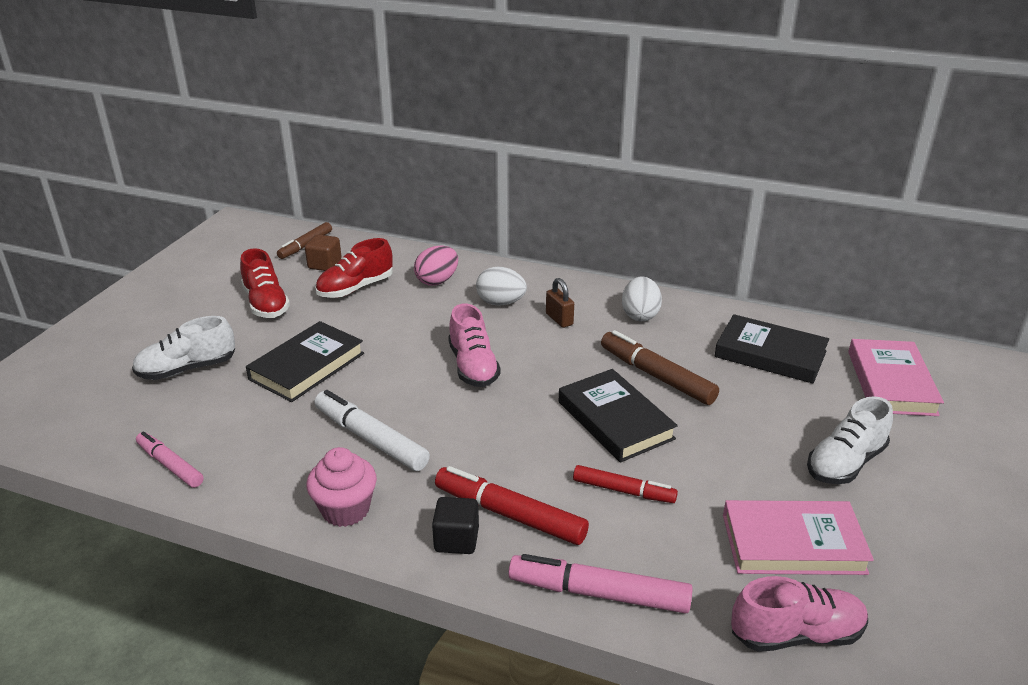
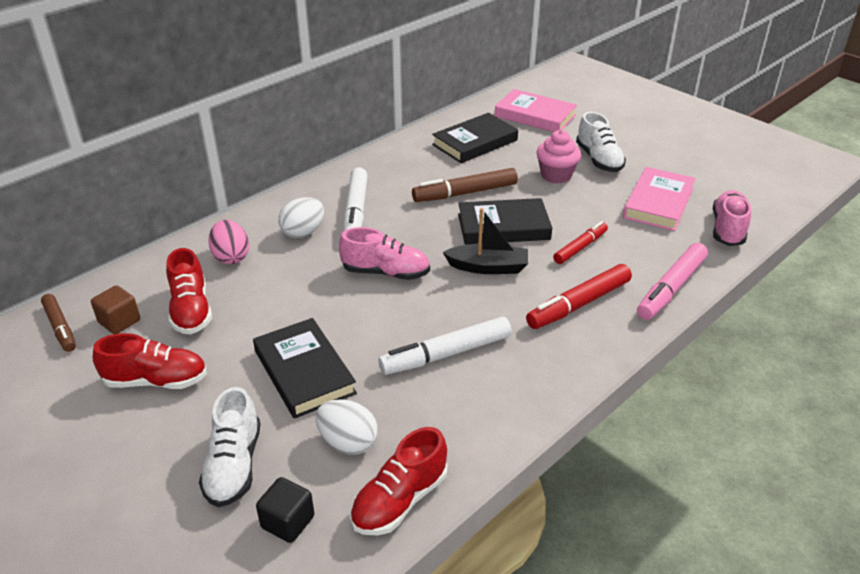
camera: 65 degrees left, 5 degrees up
(170, 465) = (400, 500): pink marker -> red shoe
(345, 510) = (530, 389): pink cupcake -> pink cupcake (556, 175)
(456, 540) = (593, 337): black cube -> black cube (288, 522)
(530, 429) = (488, 267): none -> black boat
(559, 319) = (356, 211): brown padlock -> white marker
(640, 315) = (383, 174): white egg -> white egg (348, 442)

